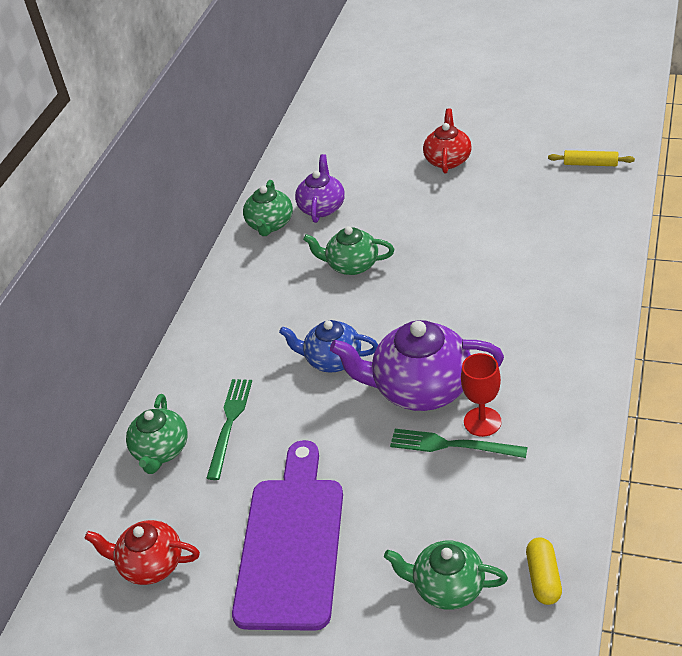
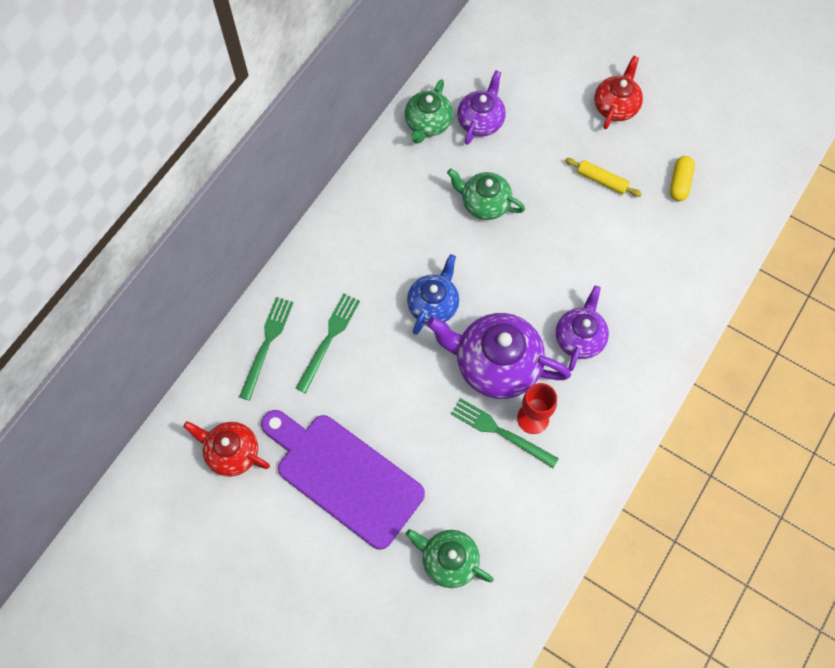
camera: 10 degrees right, 25 degrees up
(161, 450) = (266, 345): green teapot -> green fork
(292, 544) = (344, 476): purple cutting board -> purple cutting board turned 75 degrees counterclockwise
(332, 359) = (433, 305): blue teapot -> blue teapot turned 90 degrees clockwise
(499, 339) = (579, 338): none -> purple teapot
(543, 578) = (523, 580): yellow capsule -> yellow capsule (679, 183)
(590, 164) = (743, 164): yellow rolling pin -> yellow rolling pin (602, 180)

